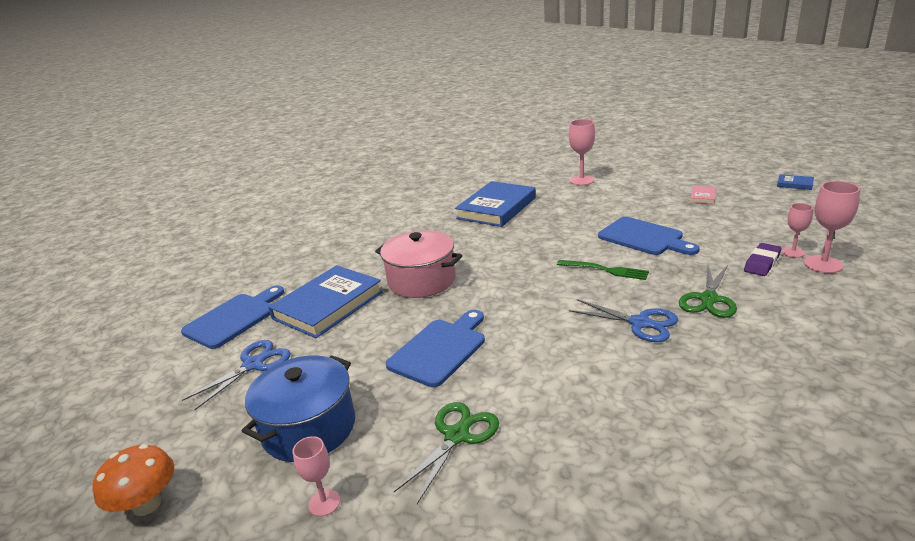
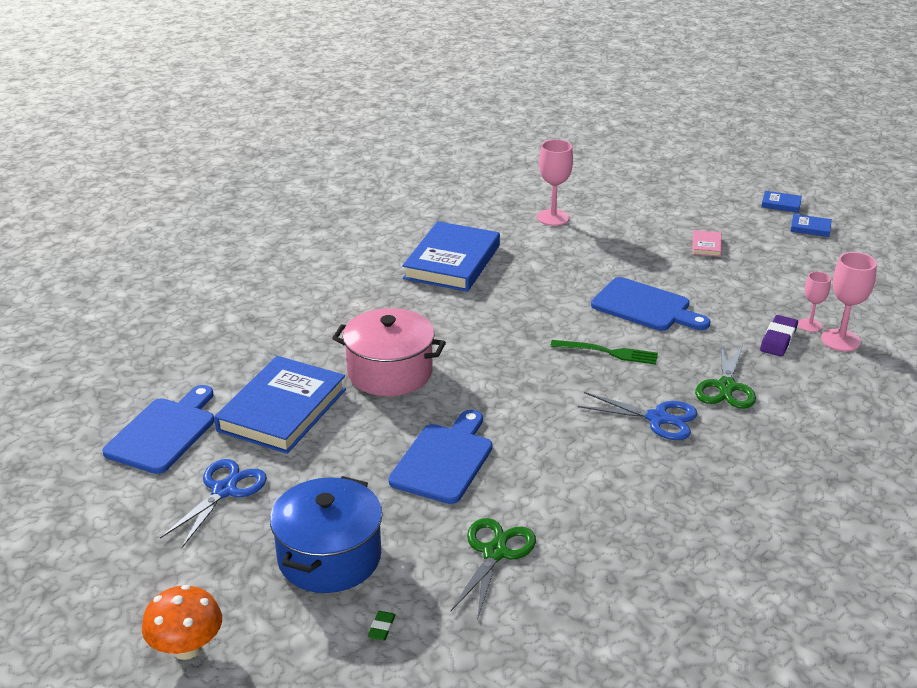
camera: 15 degrees left, 5 degrees up
(324, 503) = (381, 628): pink goblet -> green eraser
(769, 169) = (781, 204): none -> blue book

